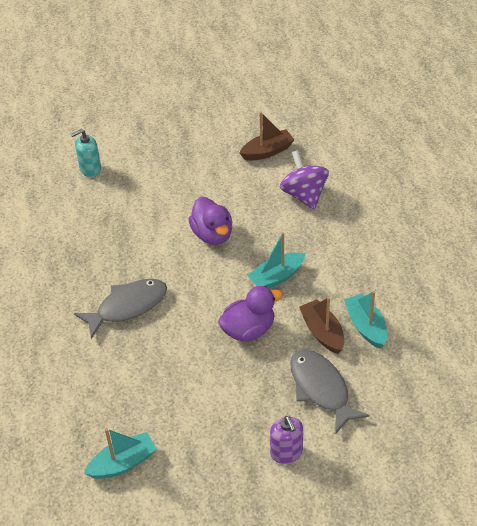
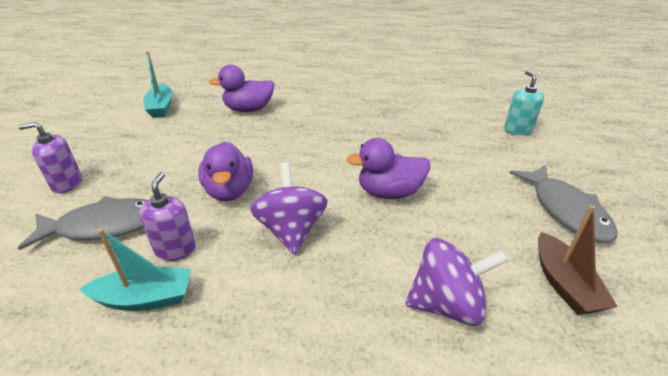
camera: 105 degrees right, 10 degrees down
(105, 374) = (248, 109): none -> purple duck
(127, 306) = (313, 127): grey fish -> grey fish (565, 210)
(276, 277) = (291, 230): turquoise boat -> purple spinning top
(322, 332) = (175, 249): brown boat -> purple soap dispenser

